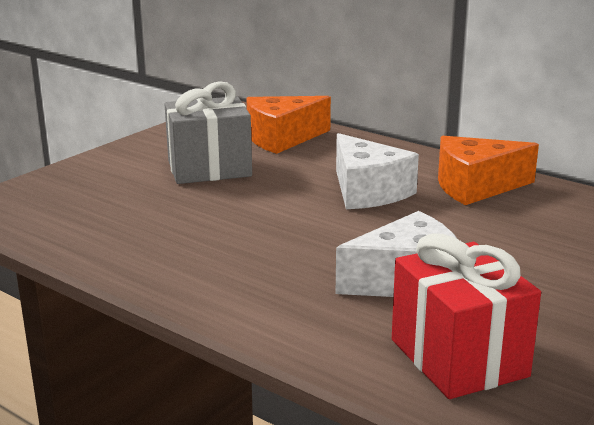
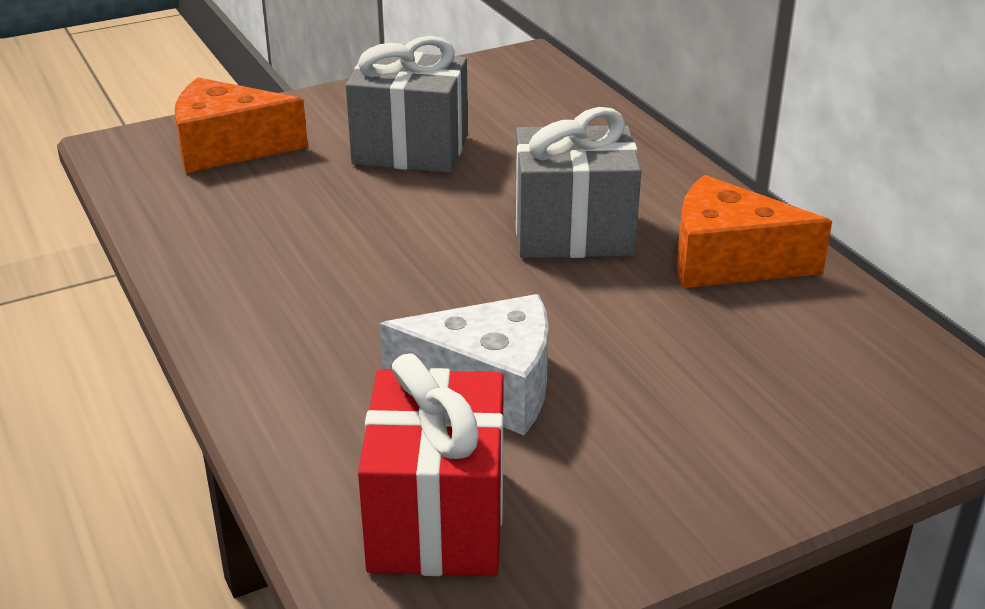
camera: 25 degrees right, 10 degrees up
(282, 138) = (544, 120): orange cheese -> orange cheese (228, 147)
(367, 191) = (573, 233): white cheese -> grey gift

